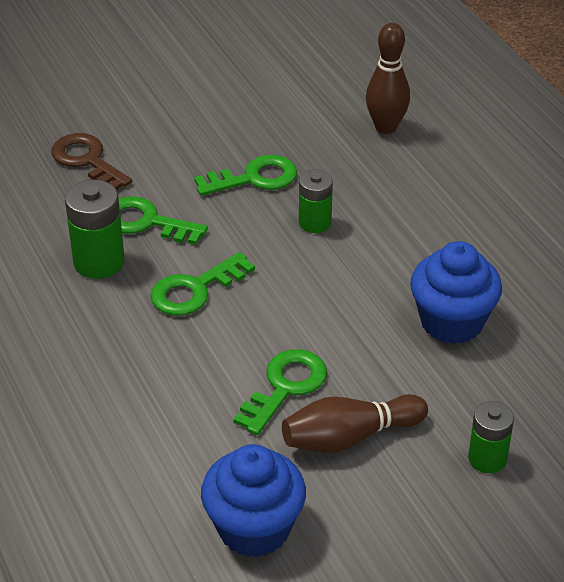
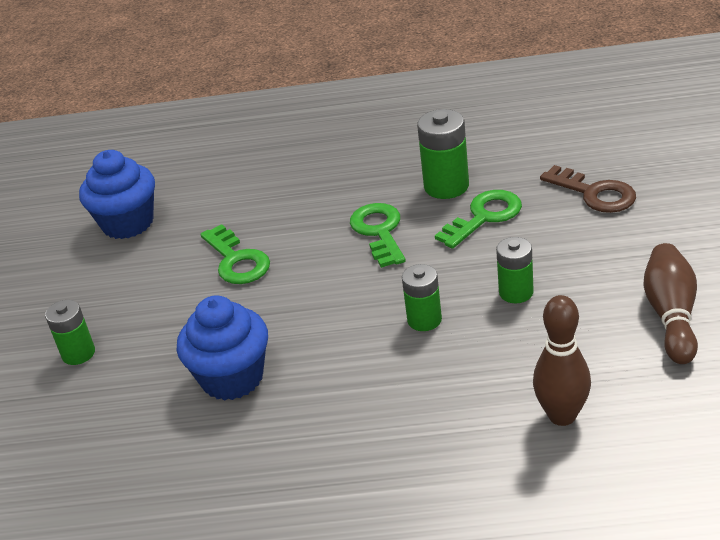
camera: 120 degrees right, 5 degrees down
(87, 161) = (594, 193): brown key -> brown key turned 60 degrees clockwise
(254, 178) = (516, 292): green key -> green battery
(349, 437) = (162, 283): brown bowling pin -> brown bowling pin (671, 315)

